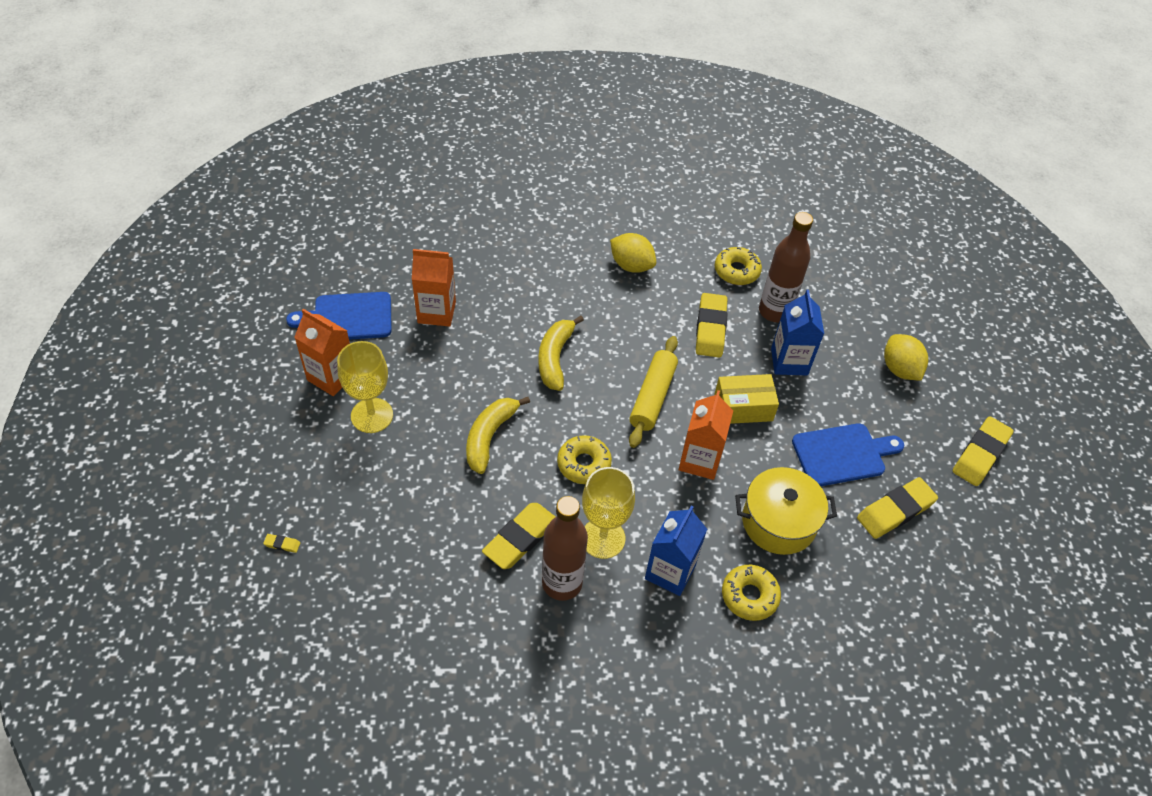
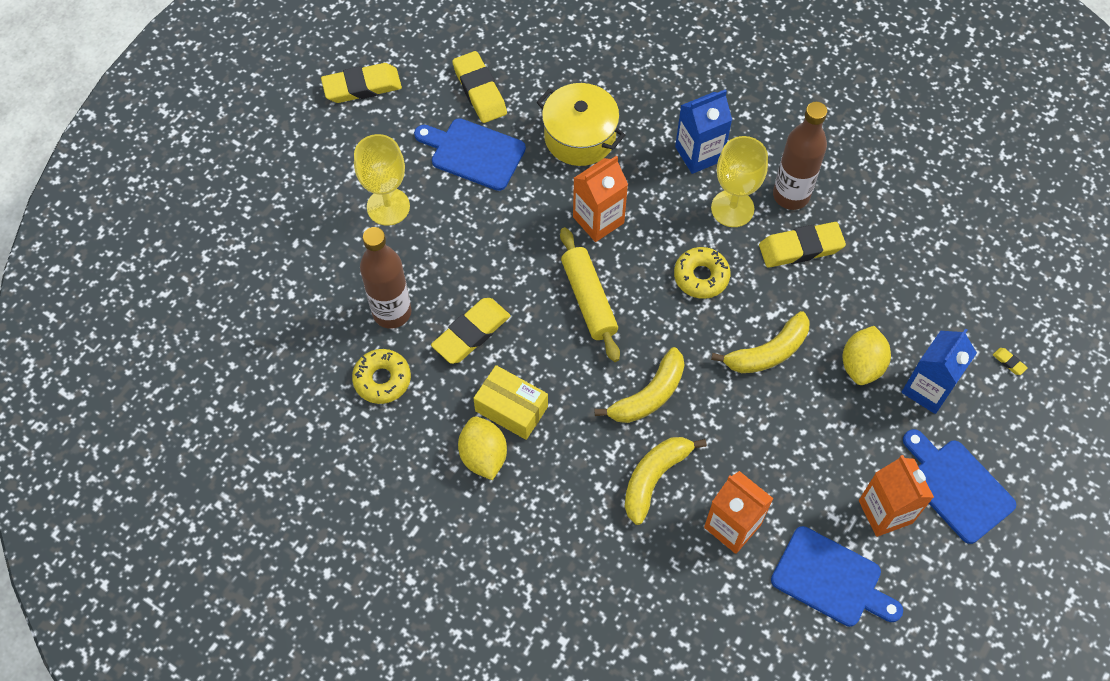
camera: 140 degrees left, 10 degrees up
(284, 422) = (957, 487): none -> blue cutting board
(372, 415) = (867, 442): yellow goblet -> yellow goblet (388, 206)
(510, 311) = (654, 478): none -> yellow banana
(652, 397) = (589, 299): yellow rolling pin -> yellow rolling pin turned 75 degrees counterclockwise
(743, 407) = (516, 241): yellow box -> yellow box (511, 409)
(749, 596) = (653, 103): yellow donut -> none
(789, 361) = (432, 256): blue carton -> blue carton (927, 389)
(895, 511) = (479, 90): yellow eraser -> yellow eraser turned 60 degrees clockwise
(900, 369) = (342, 189): yellow lemon -> yellow lemon (861, 365)

